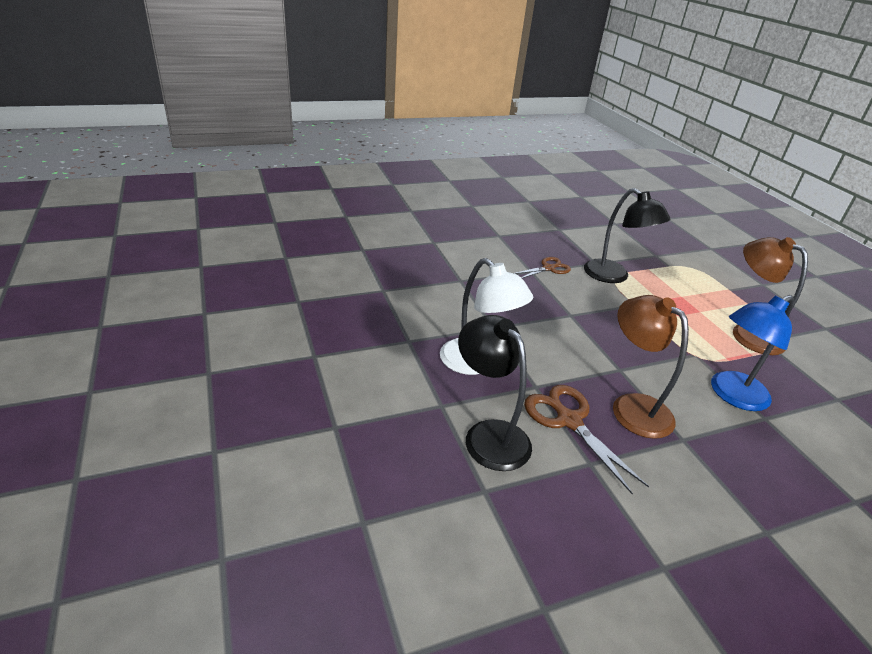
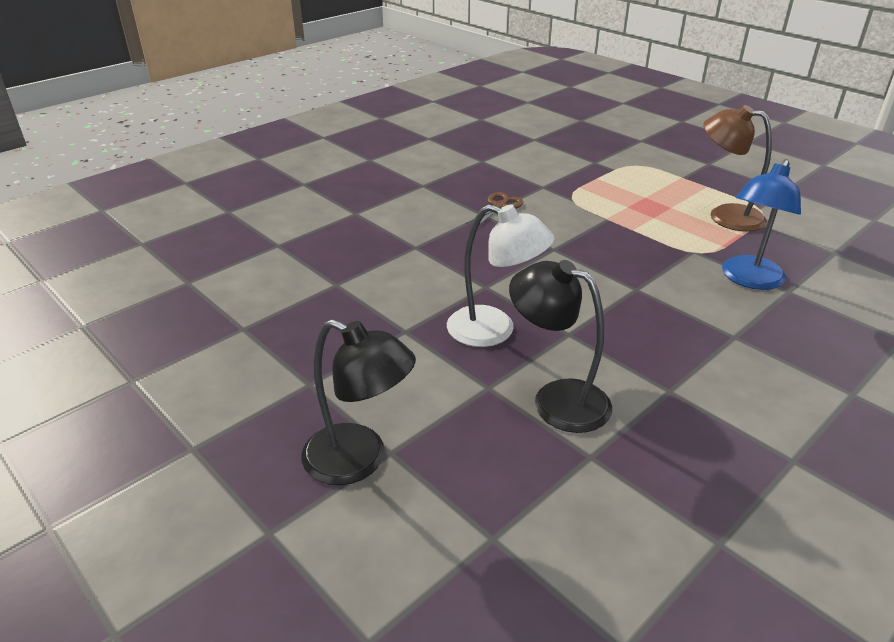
camera: 20 degrees left, 0 degrees up
(569, 421) = (623, 356): brown scissors -> none
(613, 276) = (569, 196): black lamp -> black lamp (359, 460)
(632, 407) = (671, 321): brown lamp -> none

